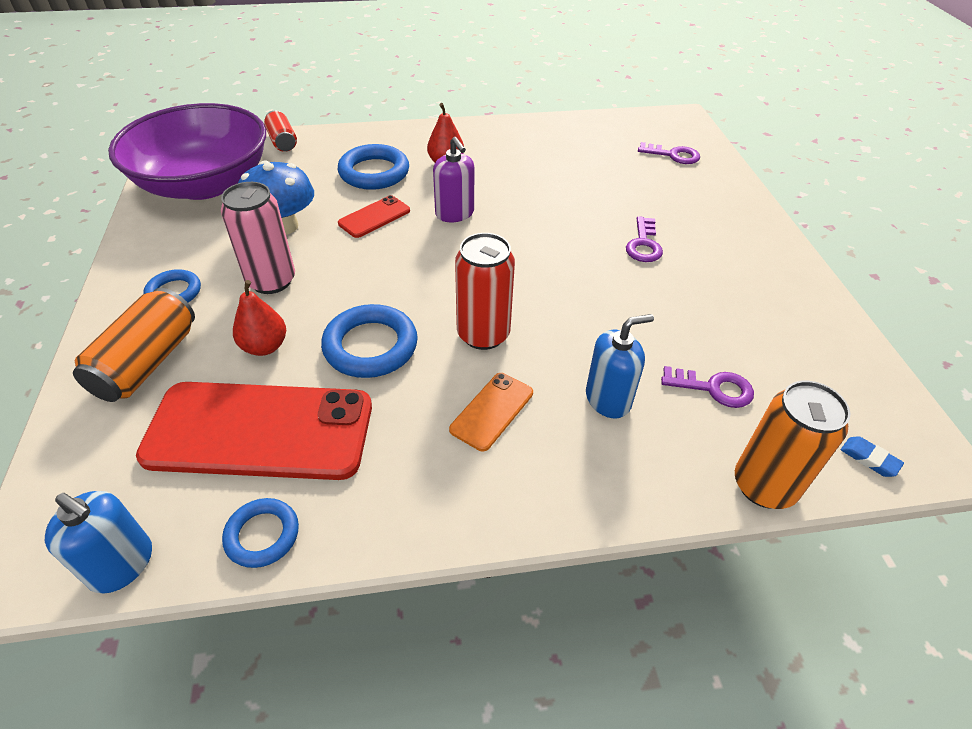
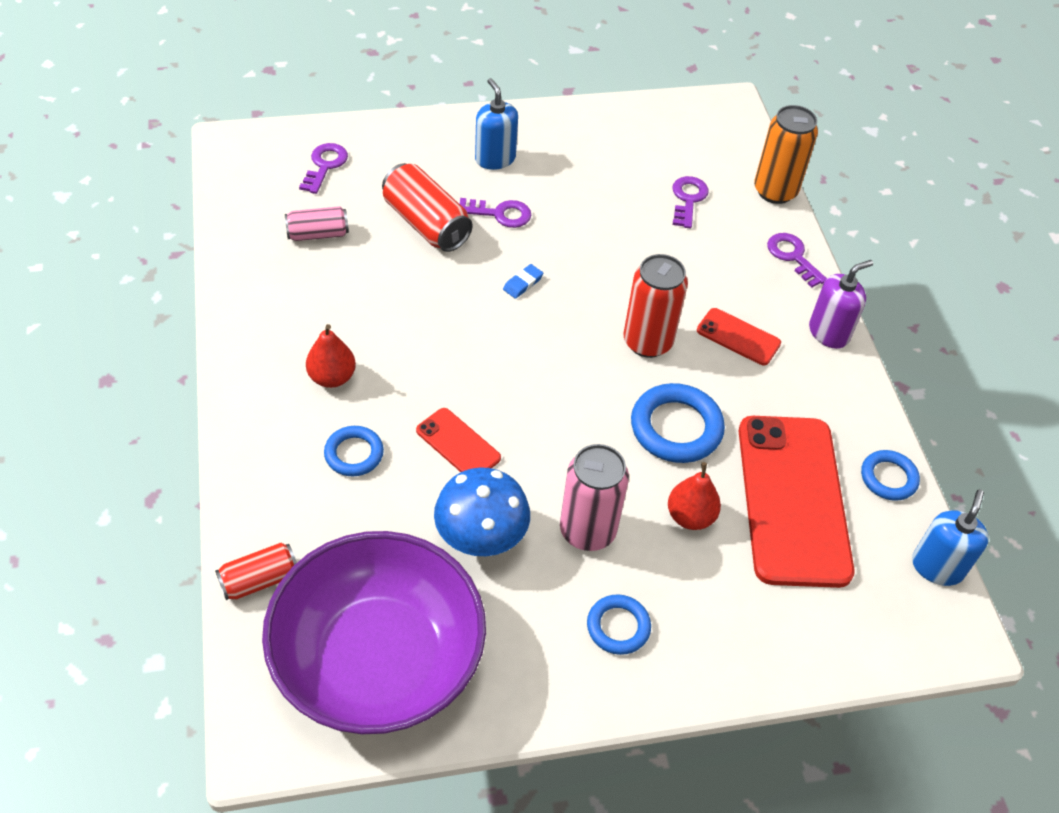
camera: 95 degrees left, 5 degrees up
(147, 362) = (729, 619): orange can -> none
(374, 172) = (354, 454): blue ring -> blue ring, size x0.61
(454, 213) = (449, 366): purple soap dispenser -> purple soap dispenser (829, 333)
(492, 411) = (738, 337): orange phone -> red phone
(592, 154) = (318, 234): none -> pink can
(608, 399) = (711, 263): blue soap dispenser -> blue soap dispenser (495, 159)
(618, 203) = (426, 224): none -> red can
(636, 488) = (793, 257): none -> purple key
(869, 459) = (740, 134): blue eraser -> blue eraser (523, 283)

